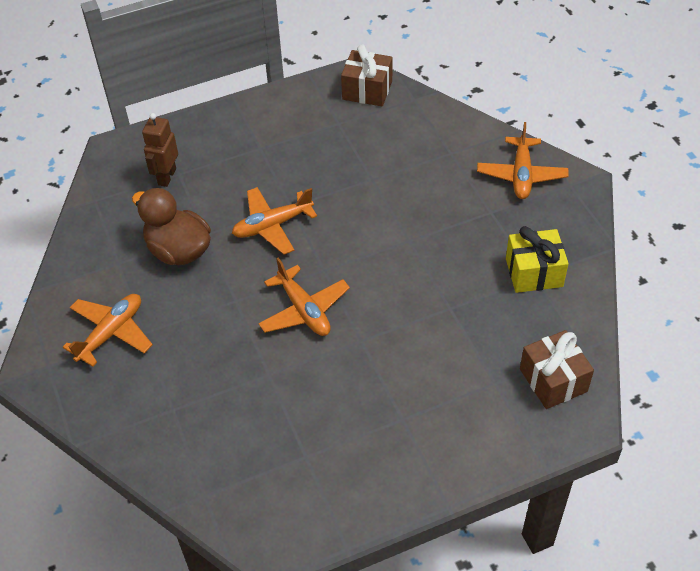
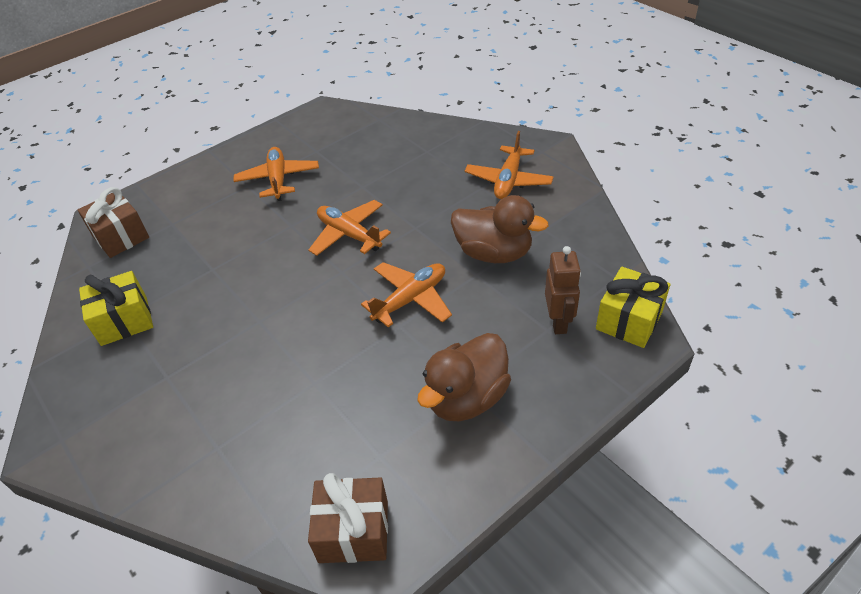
camera: 165 degrees right, 5 degrees down
(114, 165) = (629, 320): none -> yellow gift
(265, 142) = (466, 398): none -> brown duck
(521, 175) = (123, 437): orange plane -> orange plane (278, 179)

